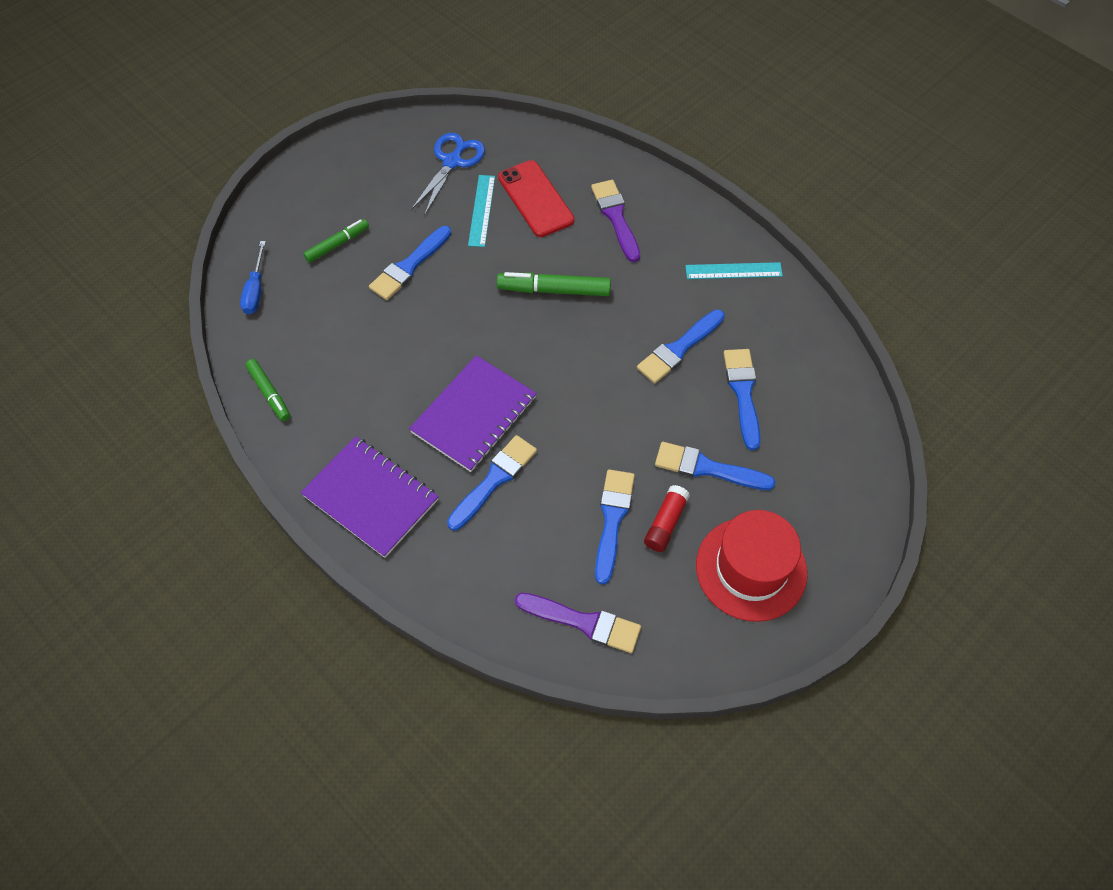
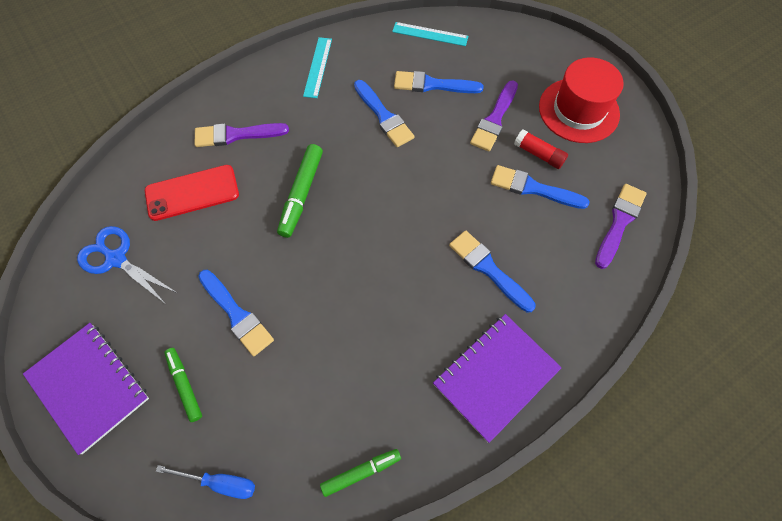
camera: 80 degrees left, 5 degrees up
(474, 415) = (421, 276): purple notebook -> purple notebook (89, 386)
(481, 210) = (189, 240): turquoise ruler -> turquoise ruler (430, 34)
(707, 468) = (494, 119): blue brush -> purple brush

